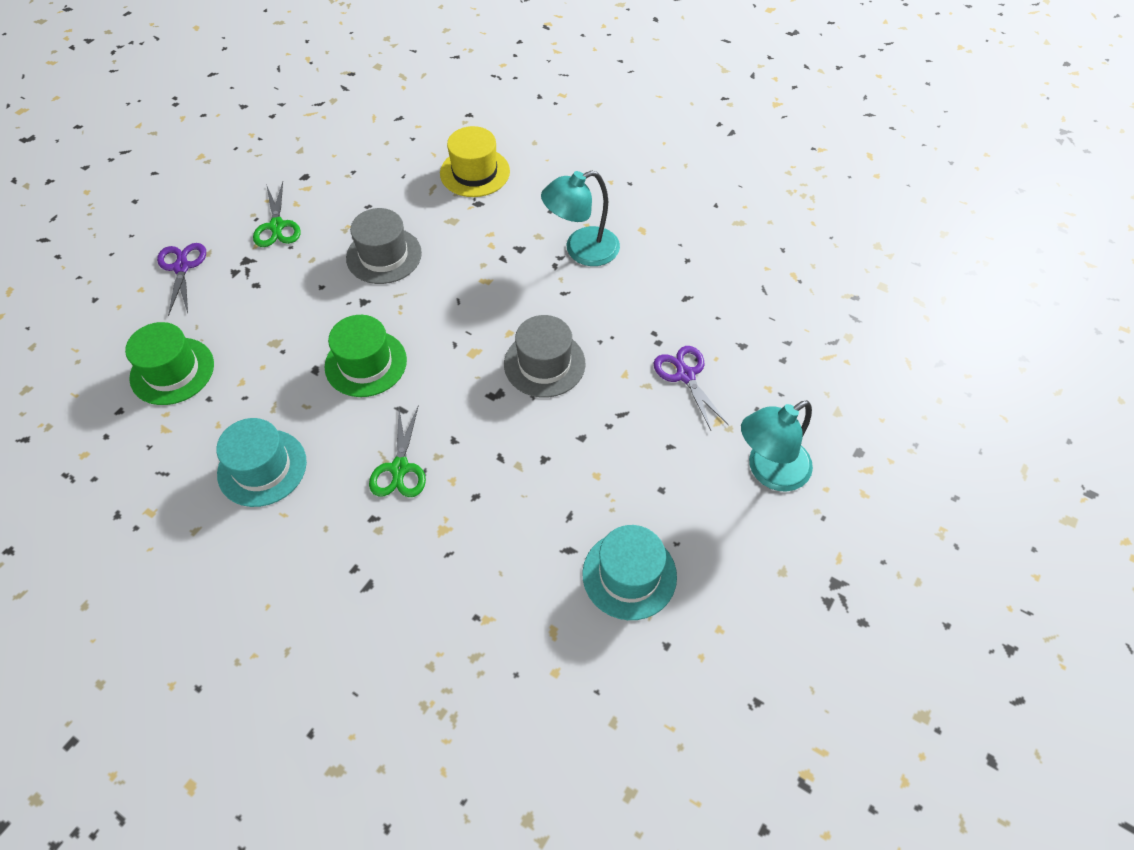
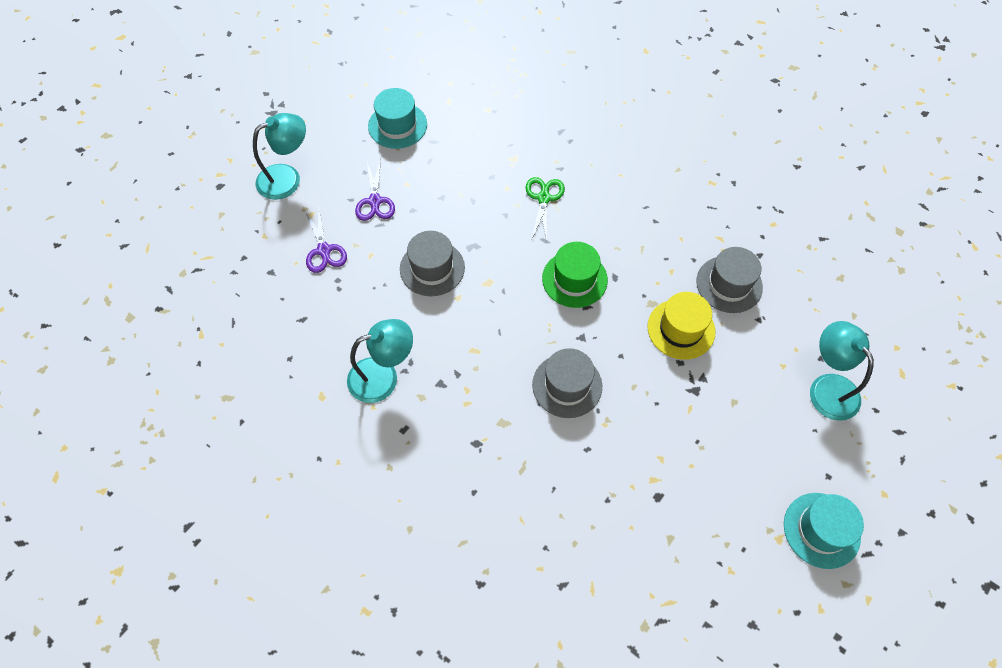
camera: 175 degrees left, 5 degrees up
(99, 272) = (827, 387): none -> turquoise lamp
(172, 371) = (729, 284): green hat -> grey hat
(182, 267) = (753, 387): purple scissors -> purple scissors (375, 201)
(262, 467) = (641, 205): turquoise hat -> turquoise hat (821, 530)
(277, 226) = (674, 430): green scissors -> none
(475, 172) = (477, 487): yellow hat -> yellow hat (681, 329)

